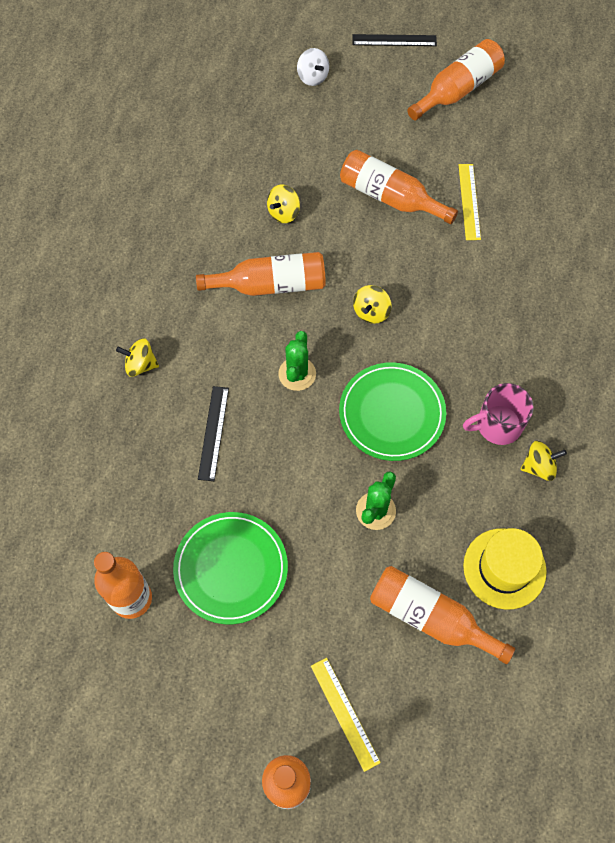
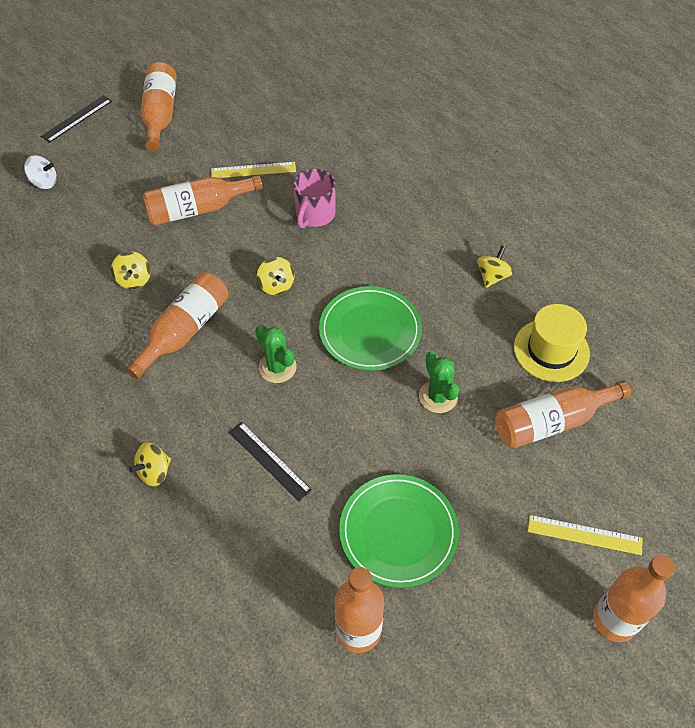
camera: 50 degrees left, 10 degrees down
(469, 201) = (253, 170): yellow ruler -> yellow ruler turned 45 degrees counterclockwise
(497, 425) = (439, 277): pink mug -> pink mug (314, 214)

